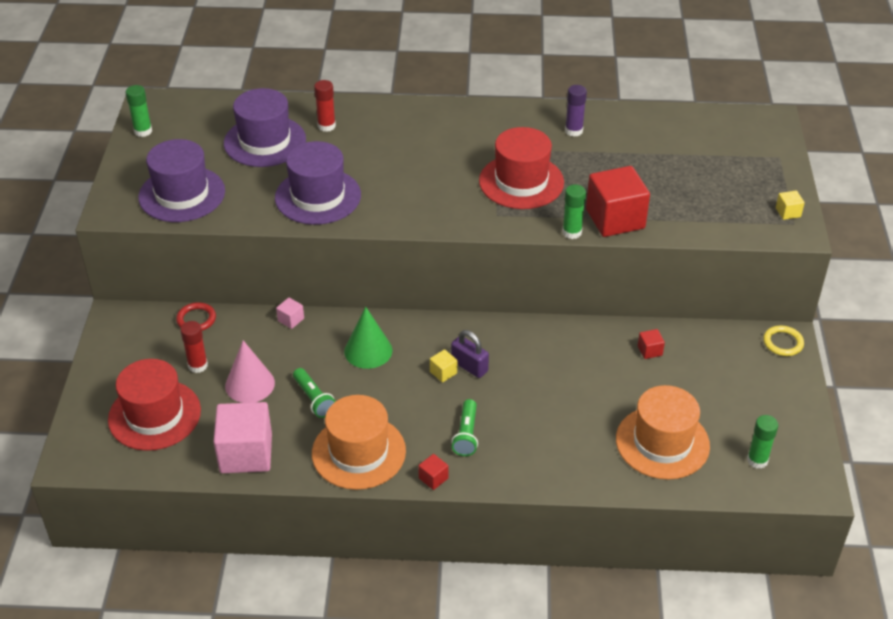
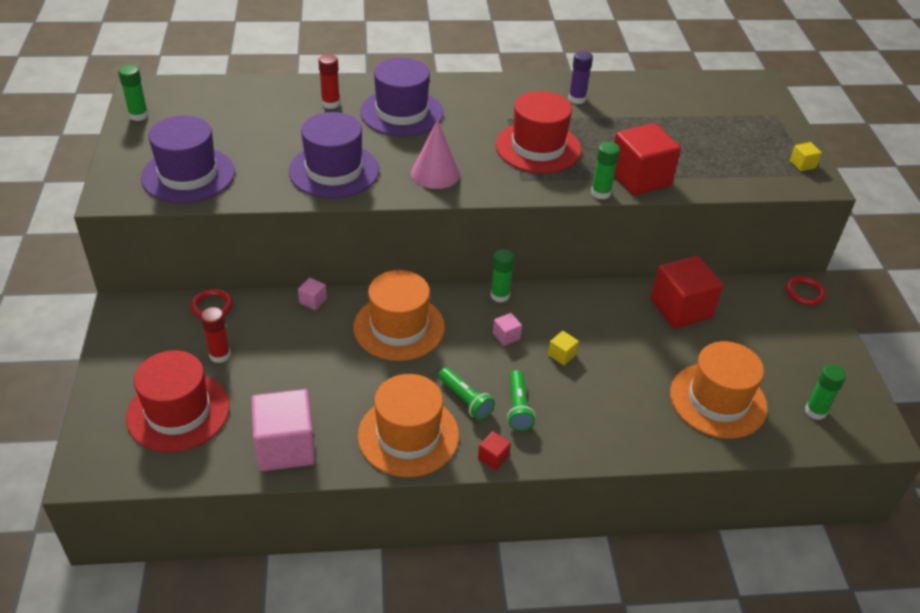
camera: 10 degrees left, 0 degrees up
(250, 384) = (279, 371): pink cone -> pink cone (435, 173)
(265, 141) = (269, 120): purple hat -> purple hat (401, 113)
(314, 399) = (350, 382): green flashlight -> green flashlight (465, 400)
(368, 350) = (399, 327): green cone -> orange hat
(443, 372) = (481, 344): yellow cube -> yellow cube (562, 355)
(469, 366) = (506, 336): purple padlock -> pink cube
(471, 326) = (500, 295): none -> green glue stick
(649, 350) = (681, 309): red cube -> red cube, size x2.35
(783, 343) = (804, 293): yellow ring -> red ring

